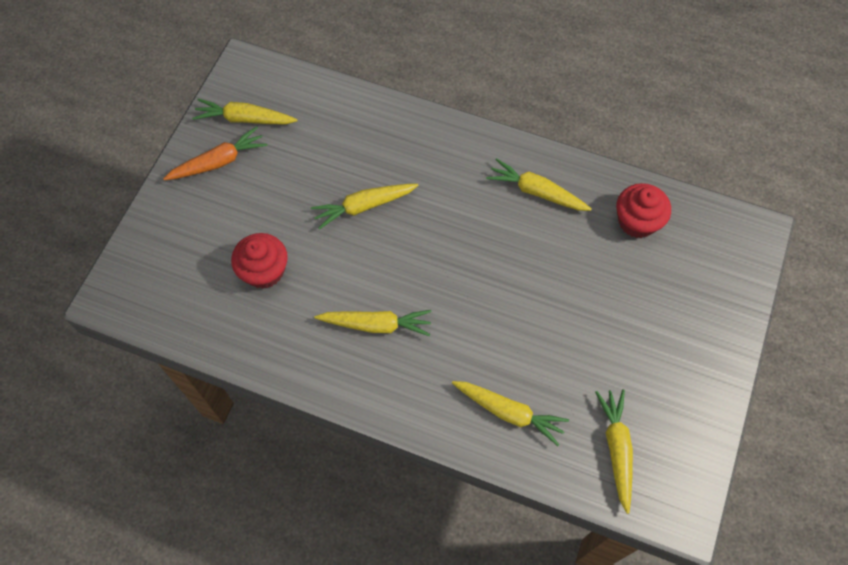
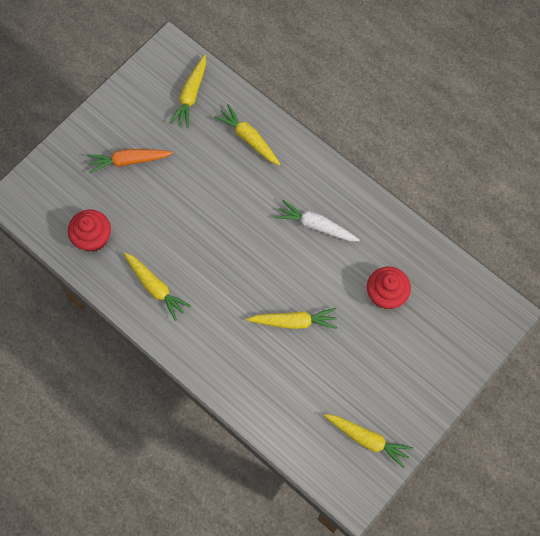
camera: 160 degrees left, 5 degrees up
(218, 162) = (399, 404): orange carrot -> orange carrot (129, 161)
(376, 325) = (316, 226): yellow carrot -> white carrot

